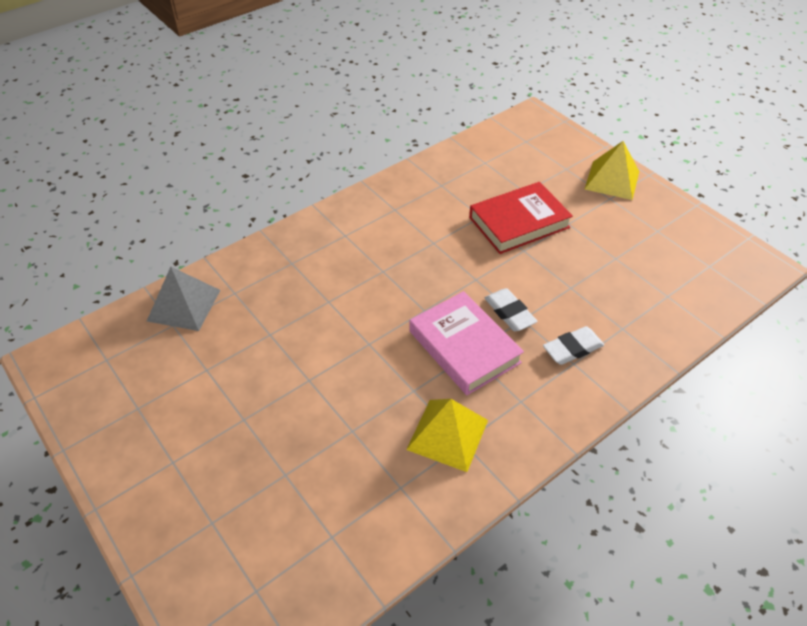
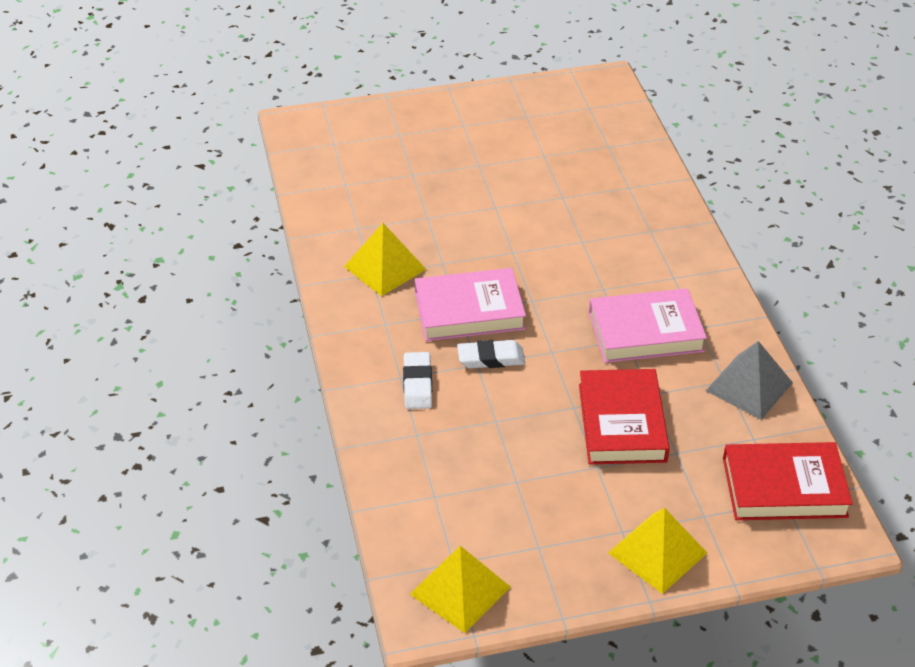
camera: 115 degrees right, 5 degrees down
(184, 305) = (630, 156): grey pyramid -> grey pyramid (749, 386)
(418, 234) = (645, 331): none -> pink book
(515, 143) = (784, 487): none -> red book
(725, 255) = (460, 590): none -> yellow pyramid

